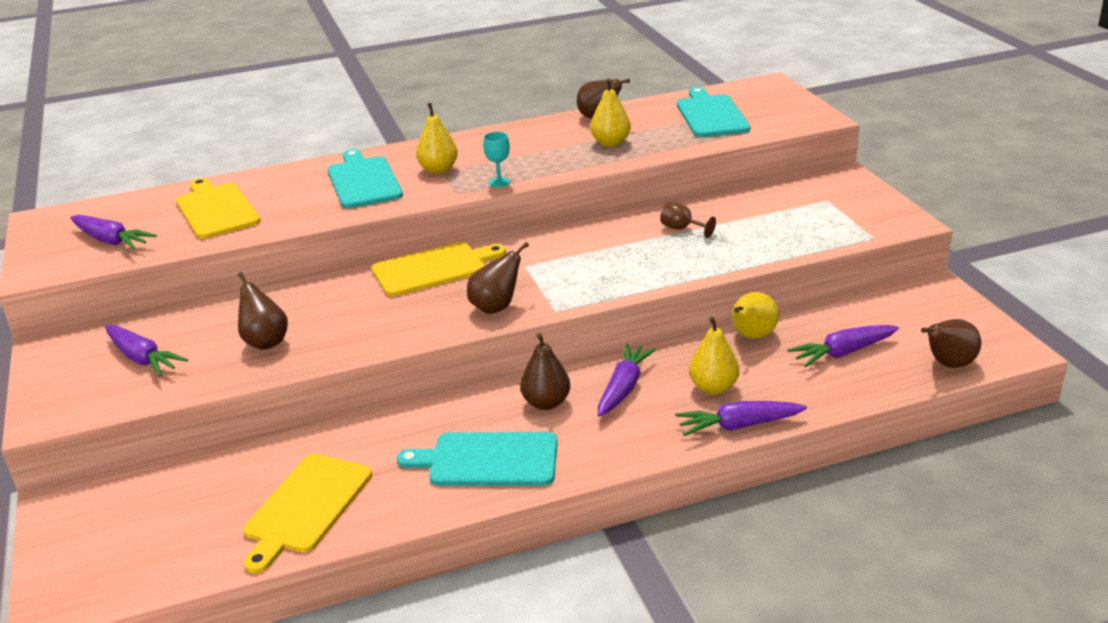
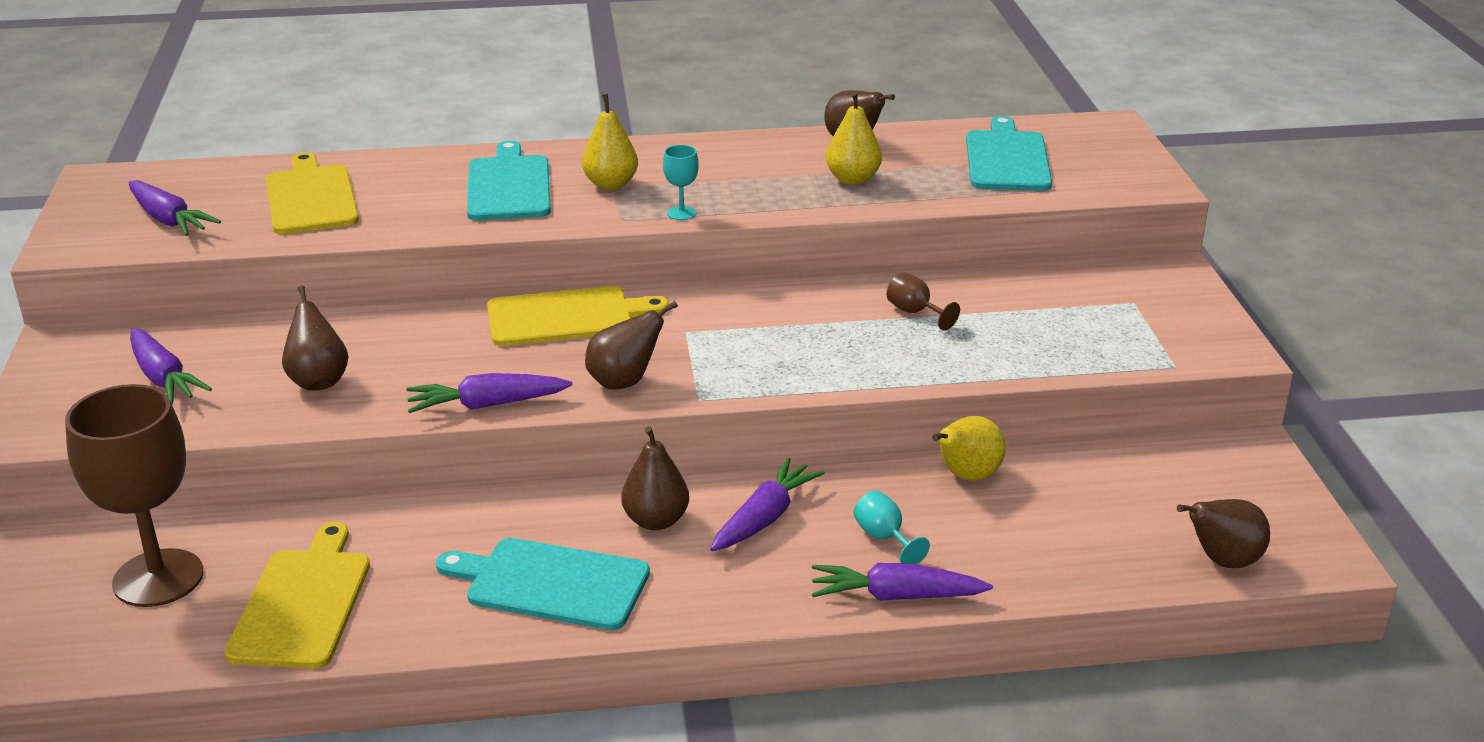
camera: 10 degrees right, 0 degrees up
(184, 508) = (158, 578): none -> brown goblet
(306, 507) = (303, 603): yellow cutting board -> yellow cutting board turned 150 degrees clockwise
(713, 387) = (884, 538): yellow pear -> turquoise goblet
(843, 353) = (1081, 520): purple carrot -> purple carrot (487, 405)

